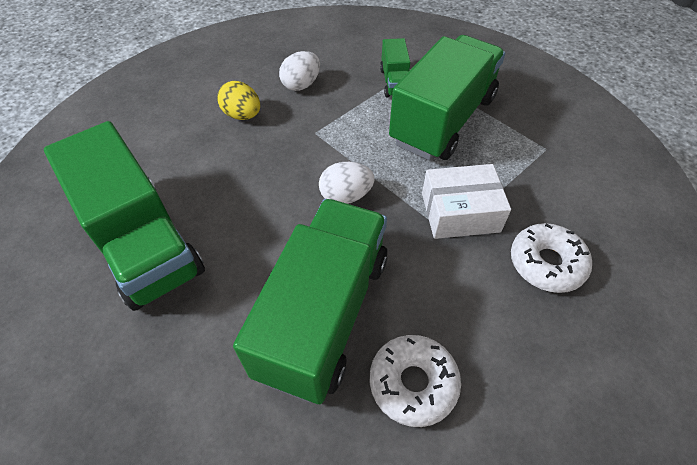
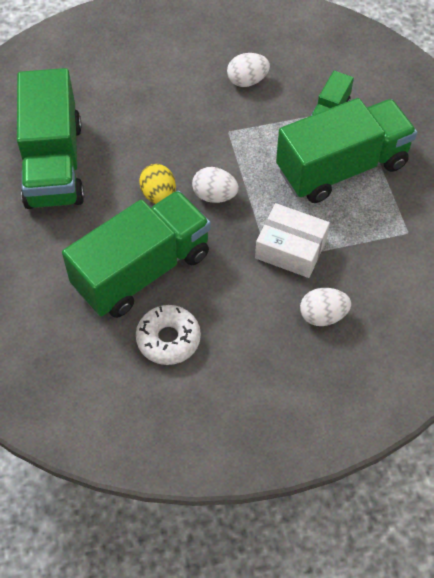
camera: 30 degrees right, 5 degrees up
(242, 115) = (181, 90): yellow egg -> yellow egg (159, 195)
(546, 263) = (323, 315): white donut -> white egg

